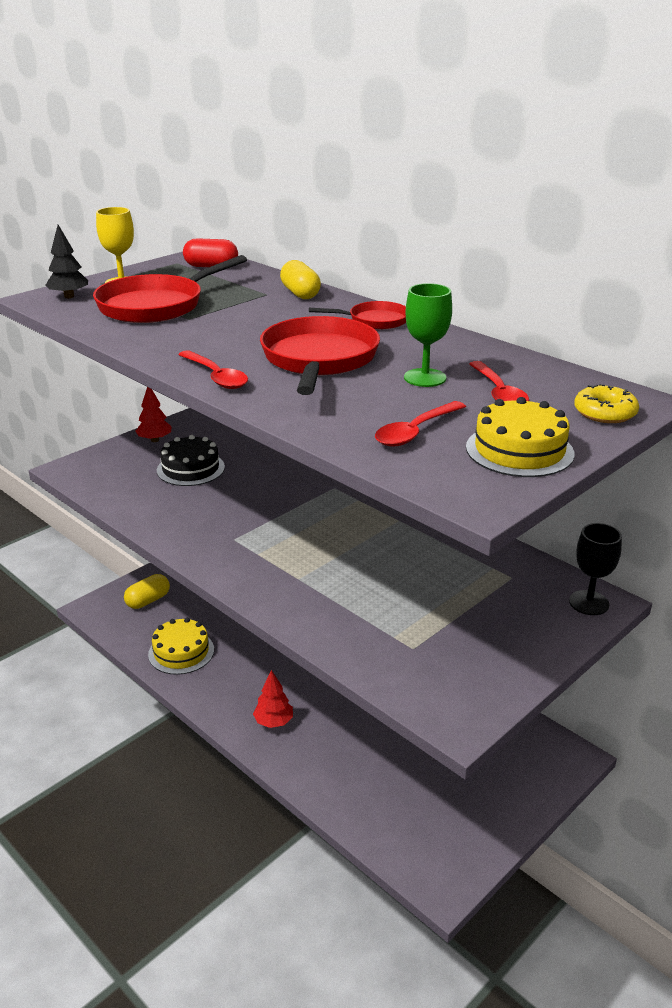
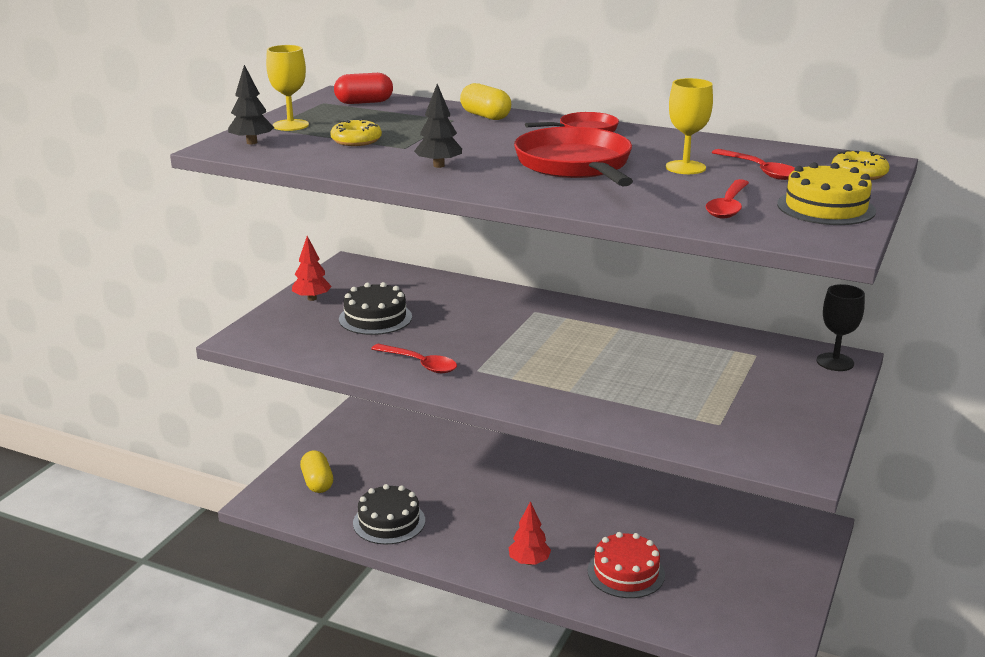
camera: 20 degrees left, 5 degrees down
(148, 601) = (317, 482): yellow capsule -> yellow capsule turned 45 degrees counterclockwise
(156, 305) = (356, 140): red pan -> yellow donut
(181, 652) = (389, 522): yellow cake -> black cake
(194, 342) = (438, 165): none -> black tree
(216, 376) = (498, 189): red spoon -> red spoon (419, 364)
(353, 756) = (626, 572): none -> red cake
(425, 378) = (685, 167): green goblet -> yellow goblet

